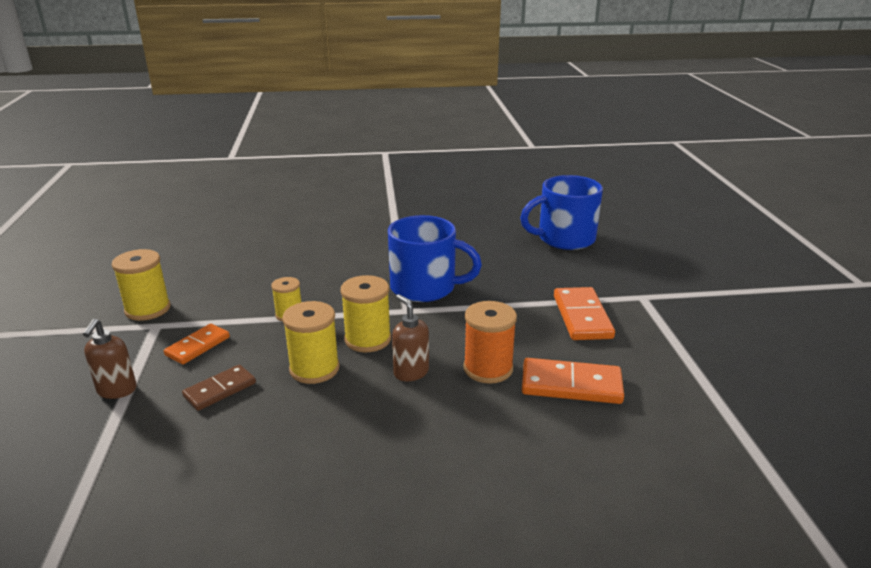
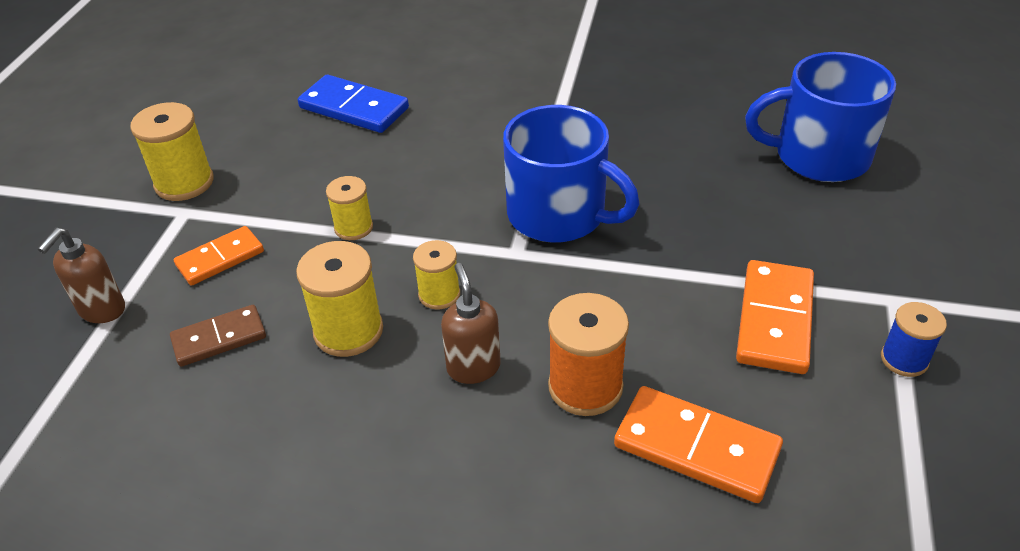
camera: 20 degrees right, 15 degrees up
(256, 253) = (354, 108): none -> blue domino
(367, 339) = (439, 294): yellow spool -> yellow spool, size x0.62
(662, 322) = (904, 359): none -> blue spool

